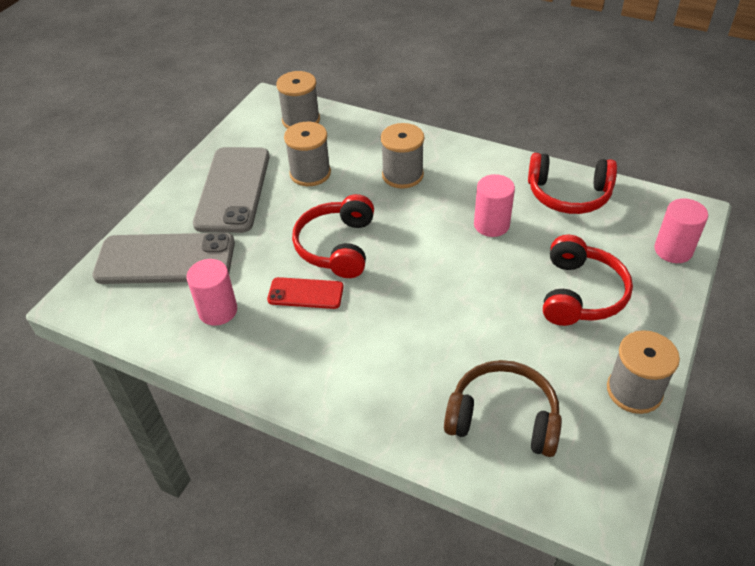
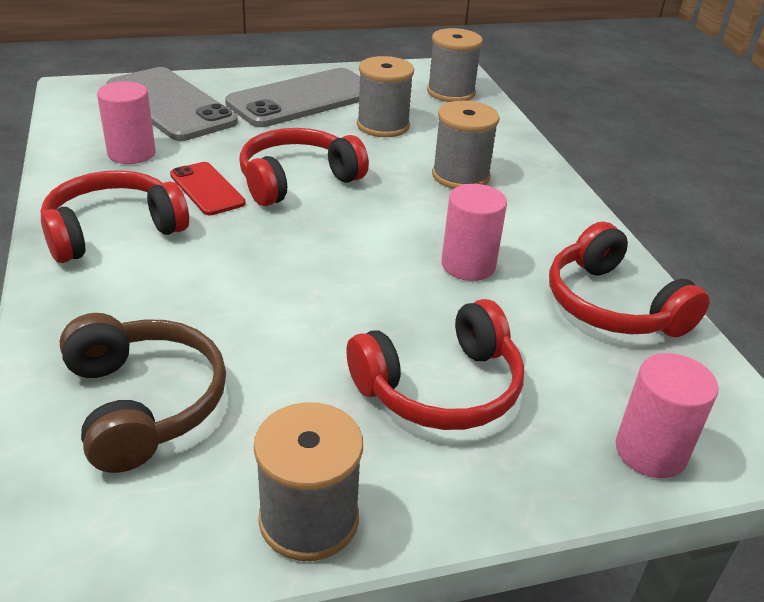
camera: 45 degrees right, 10 degrees down
(313, 362) = (113, 231): none -> red headphones

